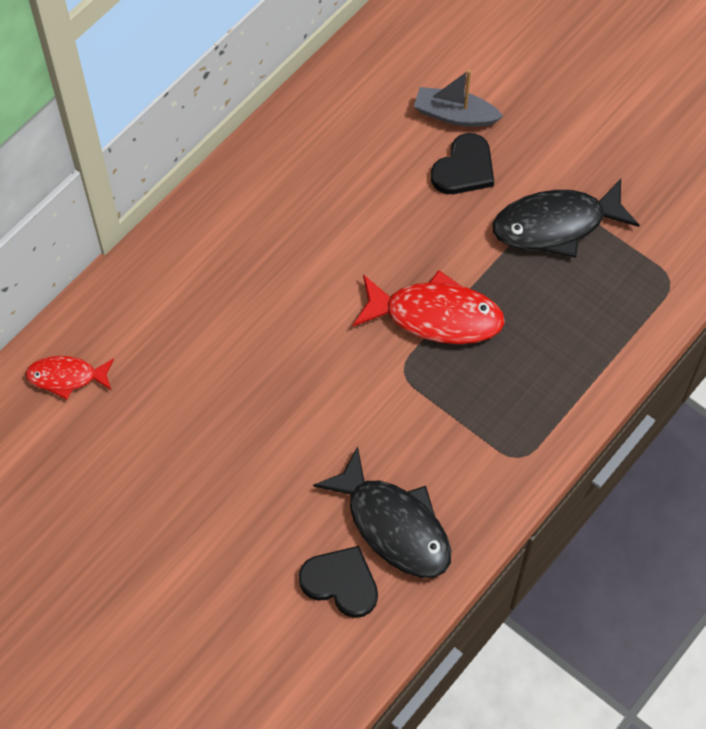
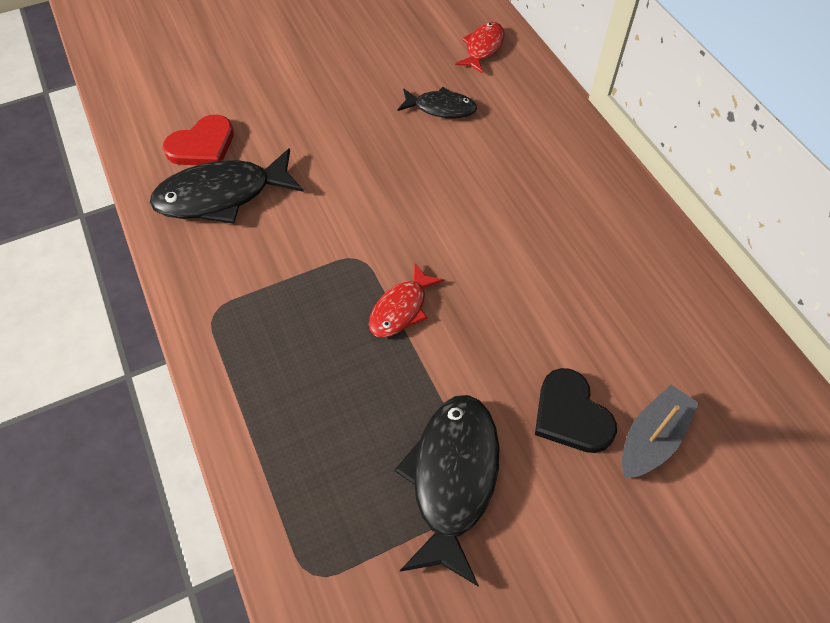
camera: 115 degrees right, 5 degrees down
(180, 381) = (441, 108): none -> black fish
(341, 582) = (202, 145): black heart -> red heart
(436, 316) = (401, 309): red fish -> red fish, size x0.58

